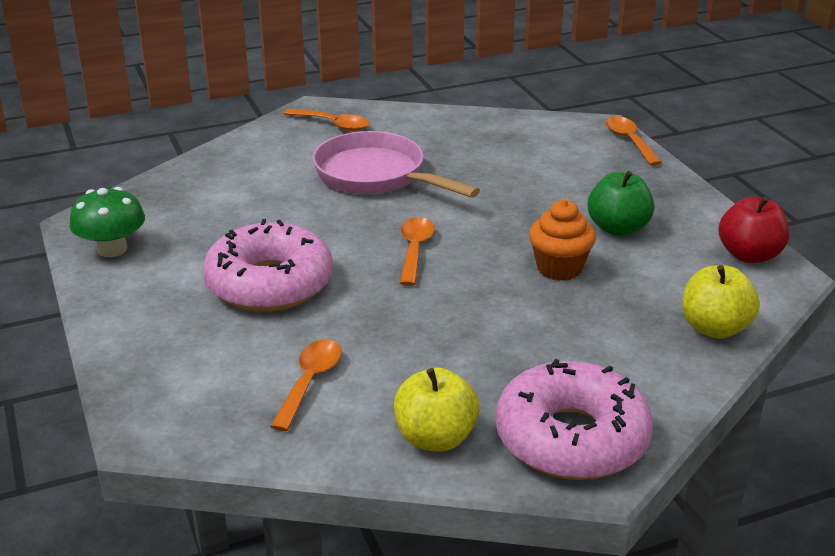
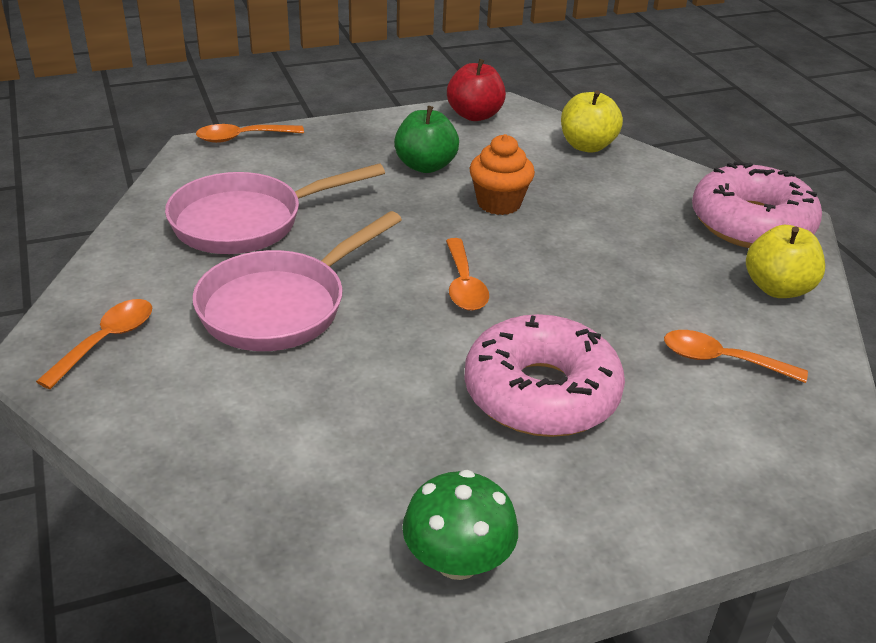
camera: 90 degrees left, 5 degrees up
(415, 250) = (464, 285): orange spoon -> orange spoon turned 105 degrees counterclockwise
(490, 155) = (247, 222): none -> pink pan

